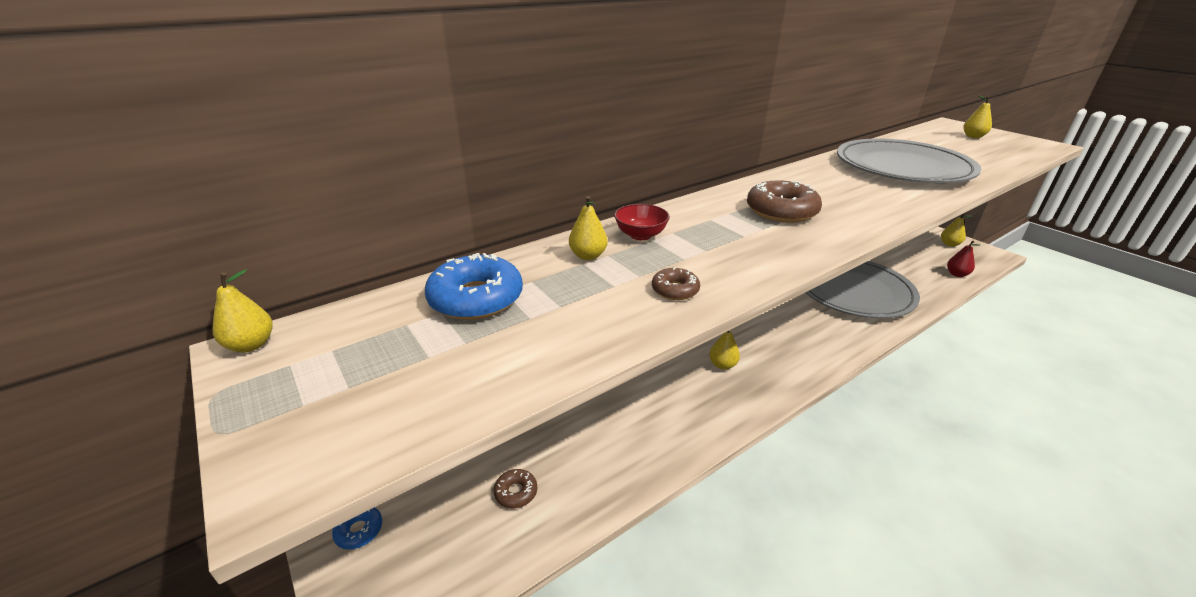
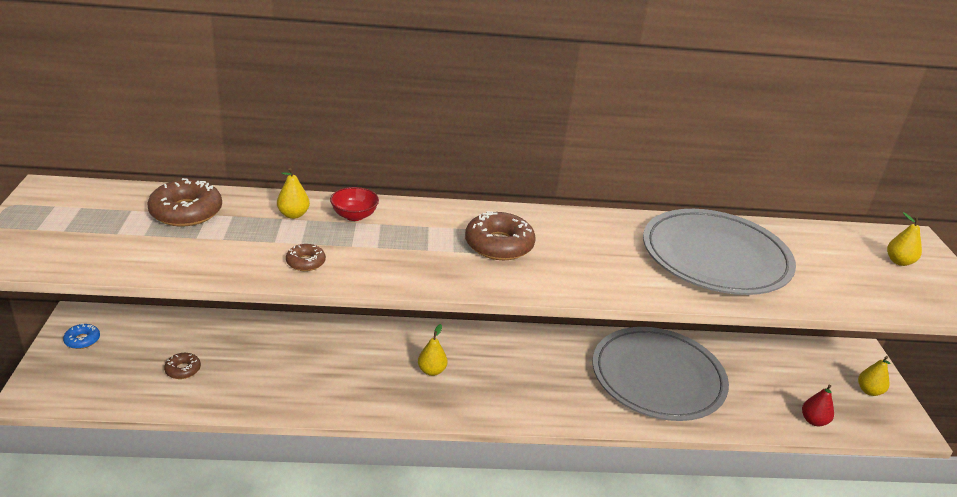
camera: 30 degrees right, 0 degrees up
(251, 345) = (51, 187): yellow pear -> none
(476, 298) = (186, 212): blue donut -> brown donut

